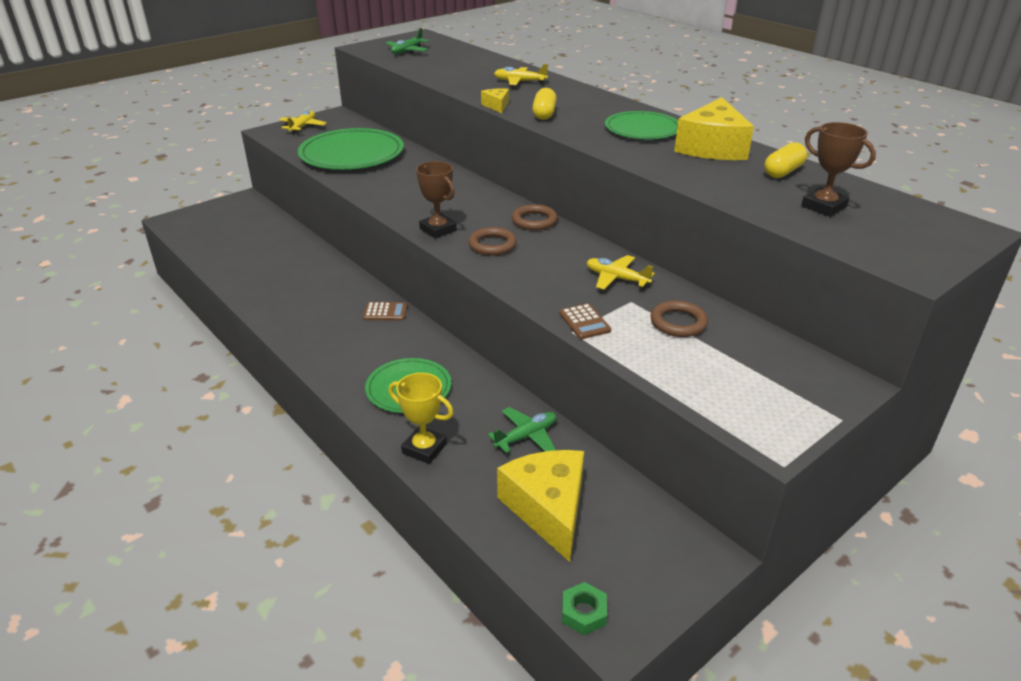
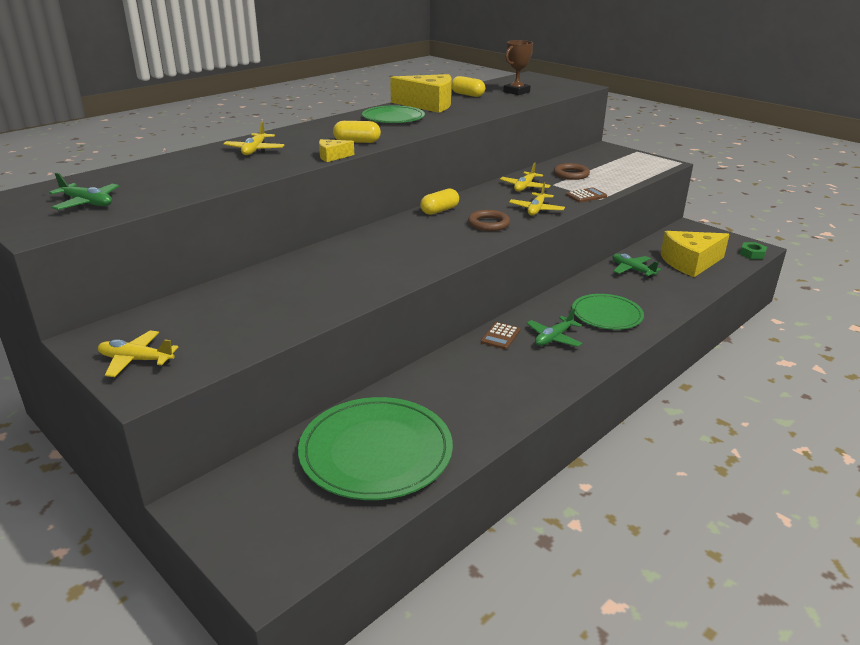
camera: 95 degrees left, 5 degrees down
(352, 154) = (265, 307): green plate -> green plate (376, 451)
(371, 343) = (553, 338): none -> green plane
(385, 312) = (500, 336): brown calculator -> brown calculator turned 150 degrees counterclockwise
(424, 448) = (669, 303): yellow trophy -> none
(438, 230) = (466, 245): brown trophy -> none
(533, 278) = (536, 210): none -> yellow plane
(534, 221) = (439, 210): brown ring -> yellow capsule

